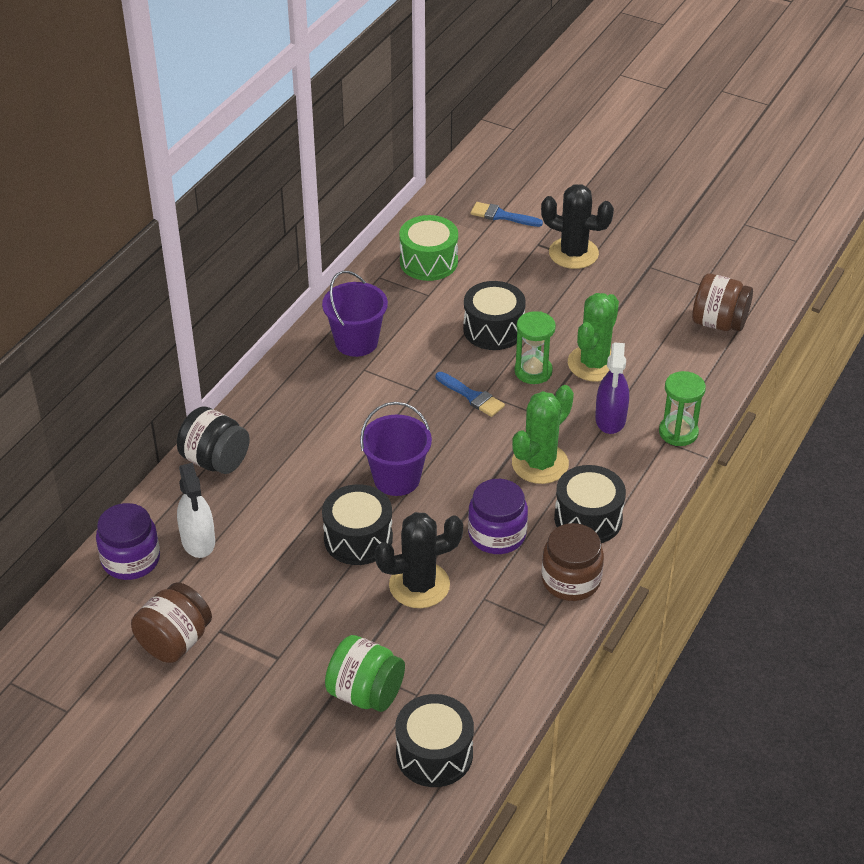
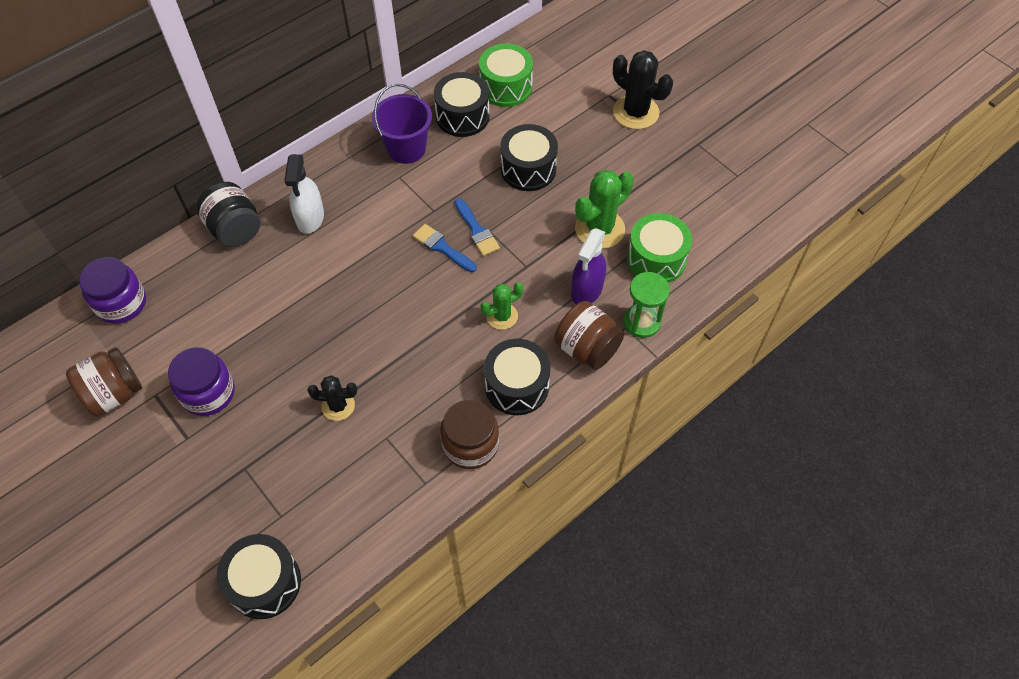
camera: 20 degrees right, 15 degrees up
(198, 541) = (182, 303): white spray bottle -> white spray bottle (310, 218)
(358, 538) = (311, 342): black drum -> black drum (462, 116)
(365, 693) = (239, 499): green jar -> none
(396, 478) = (372, 293): purple bucket -> none
(419, 585) = (338, 406): black cactus -> black cactus, size x0.60
(497, 534) = (429, 376): purple jar -> purple jar (208, 393)
(502, 216) = (591, 59): blue brush -> blue brush (442, 247)
(533, 371) = (542, 221): green hourglass -> none
(540, 464) = (502, 316): green cactus -> green cactus, size x0.60
(663, 376) = (656, 259): none -> green drum
(719, 323) = (734, 219): brown jar -> brown jar (586, 349)

